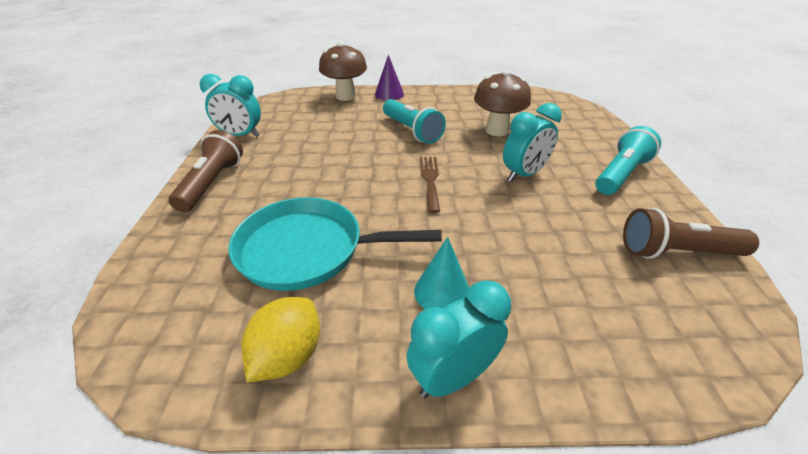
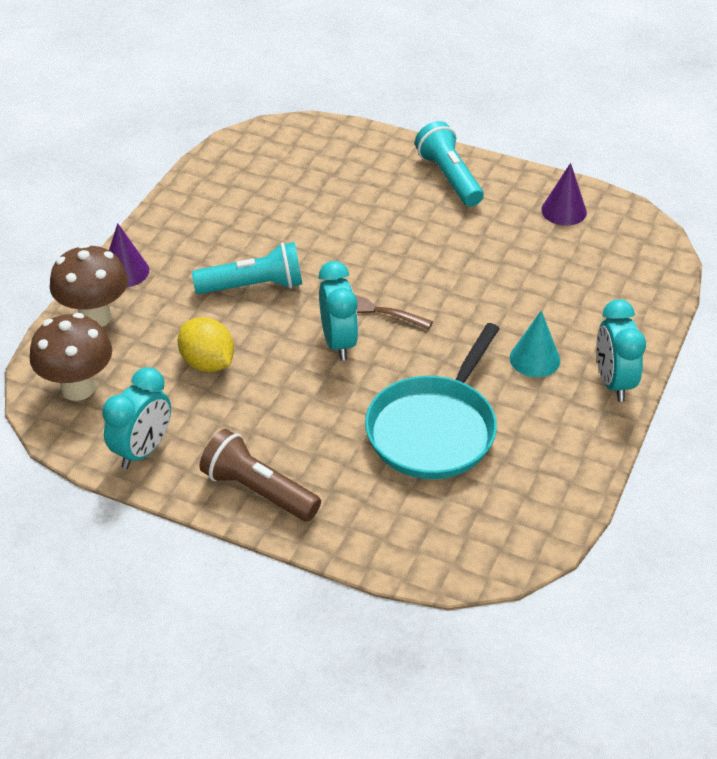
camera: 65 degrees left, 5 degrees up
(288, 356) = (554, 465): yellow lemon -> yellow lemon (207, 363)
(497, 130) = (306, 218): brown mushroom -> brown mushroom (78, 388)
(523, 174) = (407, 239): turquoise clock -> turquoise clock (338, 342)
(676, 252) = (564, 211): brown flashlight -> purple cone

